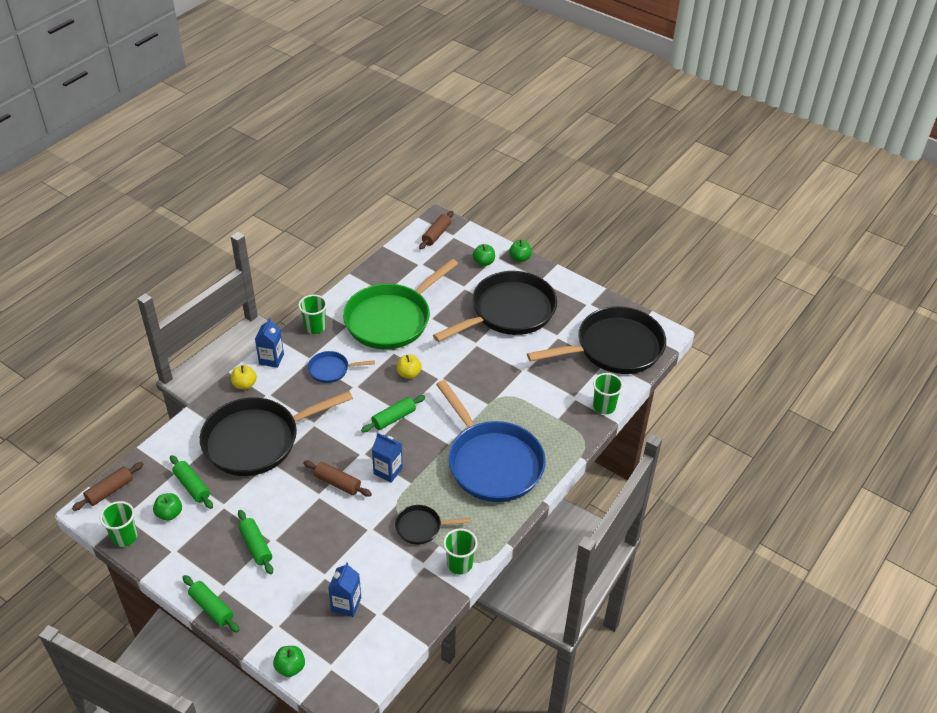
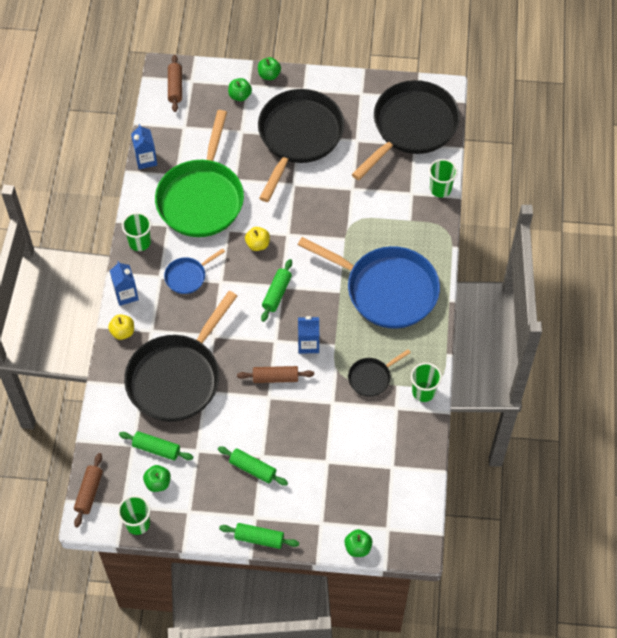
camera: 30 degrees left, 15 degrees up
(346, 604) = (361, 474): blue carton -> blue carton (146, 160)

